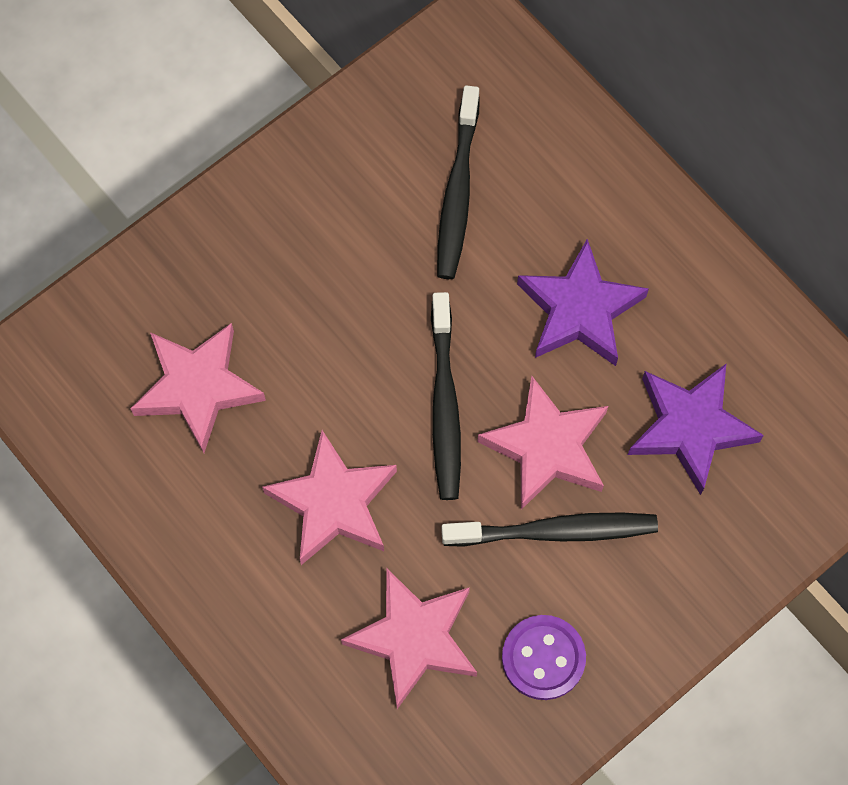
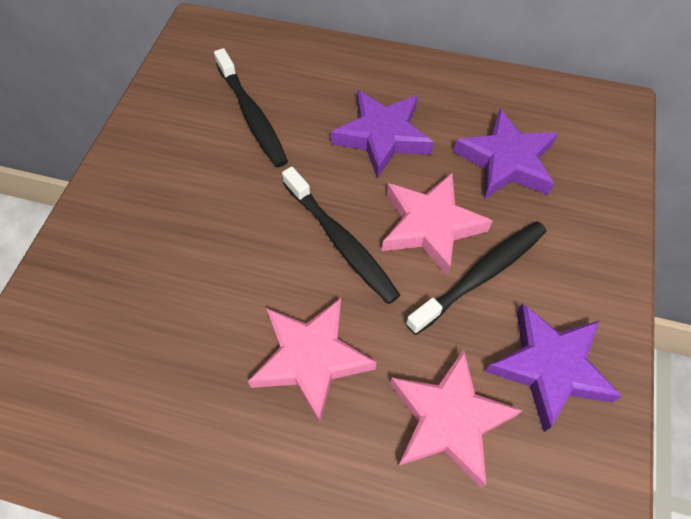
camera: 35 degrees left, 10 degrees down
(198, 388) = (144, 342): pink star -> none
(543, 658) = (549, 367): purple button -> purple star

